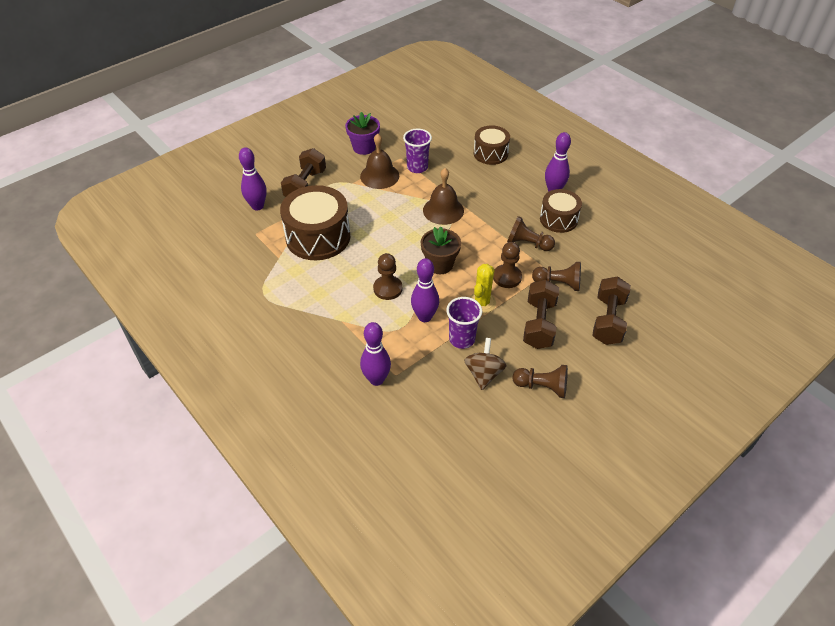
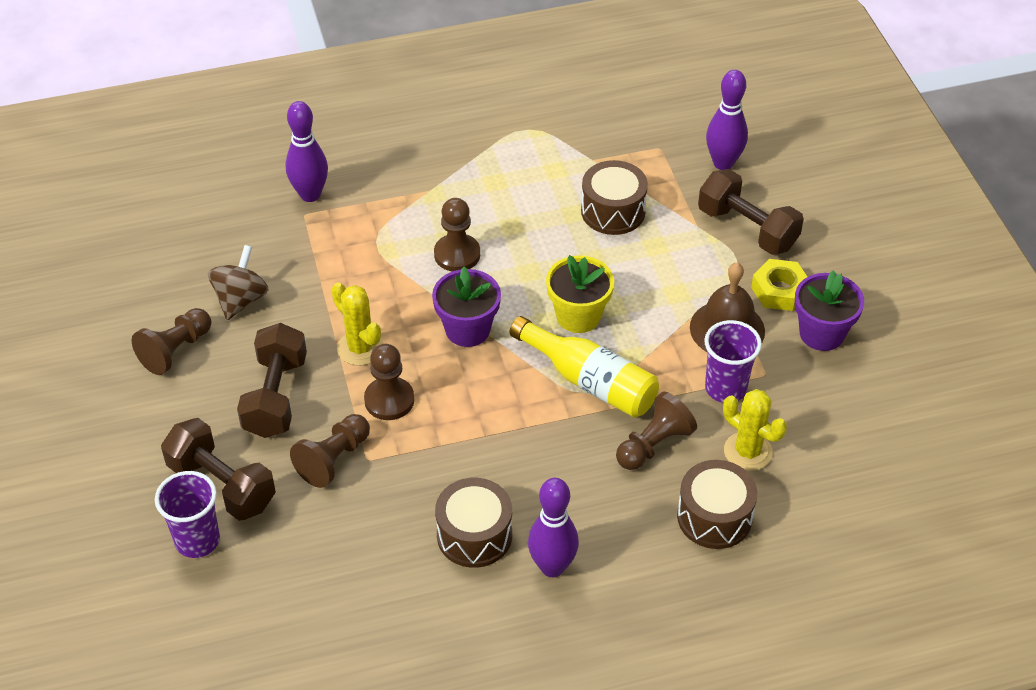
camera: 115 degrees right, 0 degrees up
(318, 237) = (613, 211): brown drum -> brown drum, size x0.60
(344, 166) = (779, 290): none -> yellow nut
(403, 227) = (578, 316): none -> yellow flower pot
(424, 317) = (378, 275): purple bowling pin -> none
(440, 264) = (467, 329): brown flower pot -> purple flower pot
(443, 210) = (590, 381): brown bell -> yellow bottle
(449, 153) = (748, 451): none -> yellow cactus
(462, 339) = (312, 300): purple cup -> purple cup (197, 540)
(484, 373) = (241, 299): brown spinning top -> brown spinning top turned 105 degrees counterclockwise
(528, 244) = (443, 461): brown pawn -> brown pawn (653, 444)
(539, 324) = (276, 396): brown dumbbell -> brown dumbbell turned 60 degrees clockwise

